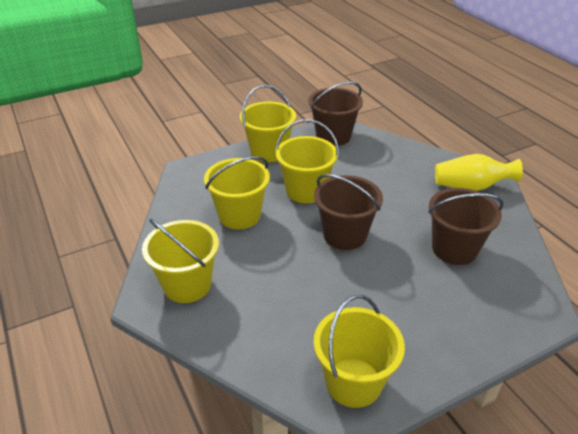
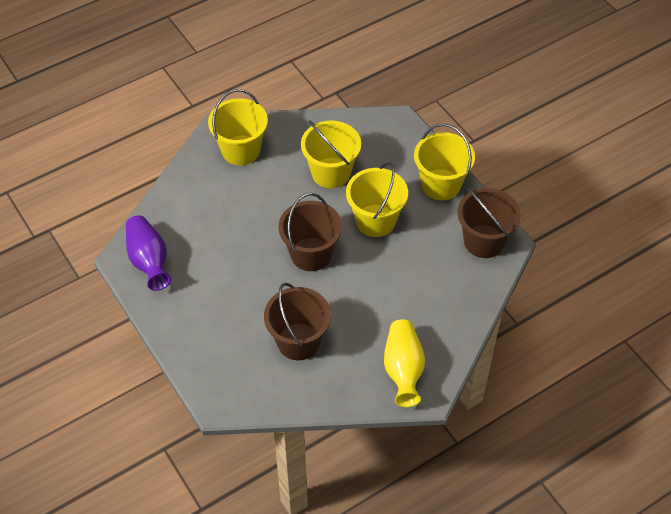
camera: 85 degrees right, 15 degrees up
(353, 382) = (149, 261): yellow bucket -> purple vase

